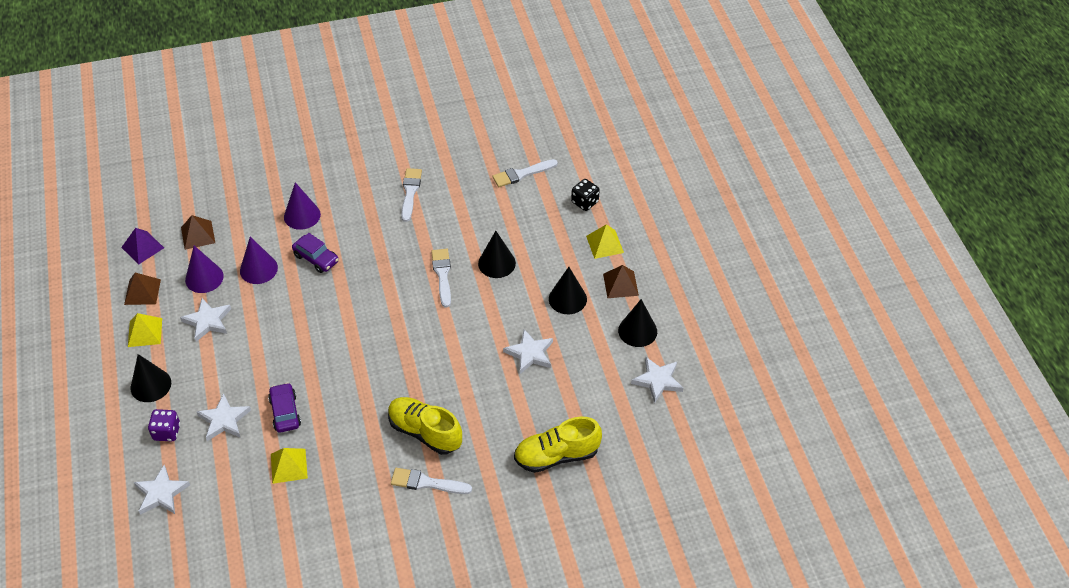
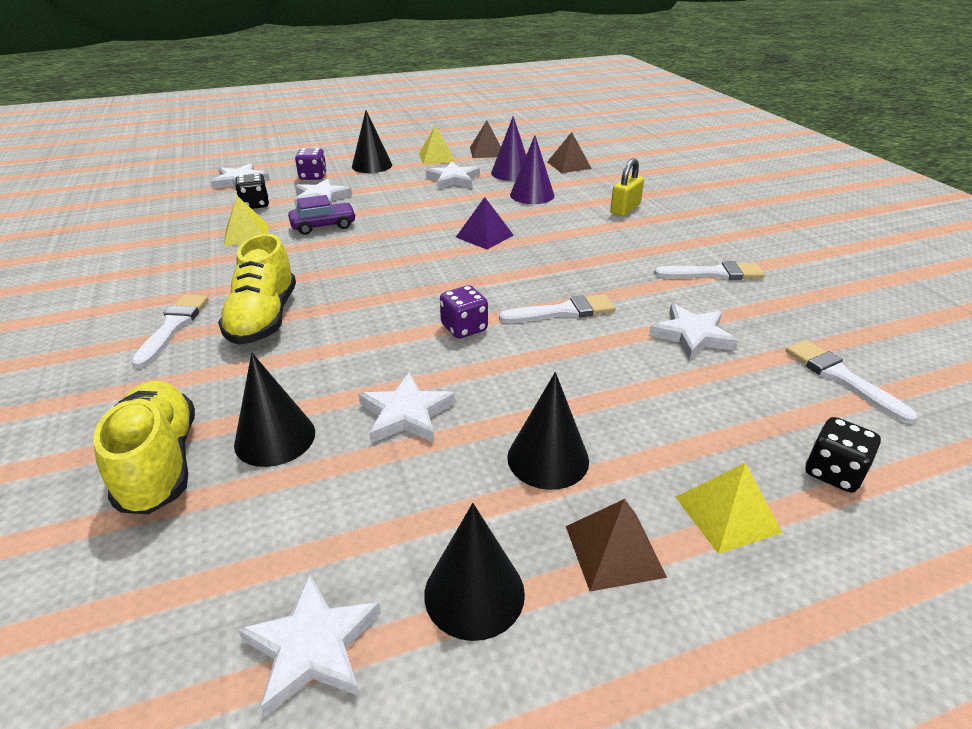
camera: 85 degrees right, 15 degrees down
(142, 247) = (542, 147): purple pyramid -> purple pyramid (484, 236)
(226, 470) = (255, 205): none -> black dice
(302, 215) = (625, 209): purple cone -> yellow padlock
(316, 258) = (560, 222): purple car -> none
(425, 432) = (264, 318): yellow shoe -> yellow shoe turned 150 degrees clockwise
(453, 325) = (464, 328): none -> purple dice
(477, 221) = (692, 335): none -> white star
(496, 263) = (607, 362): black cone -> black cone (275, 438)

